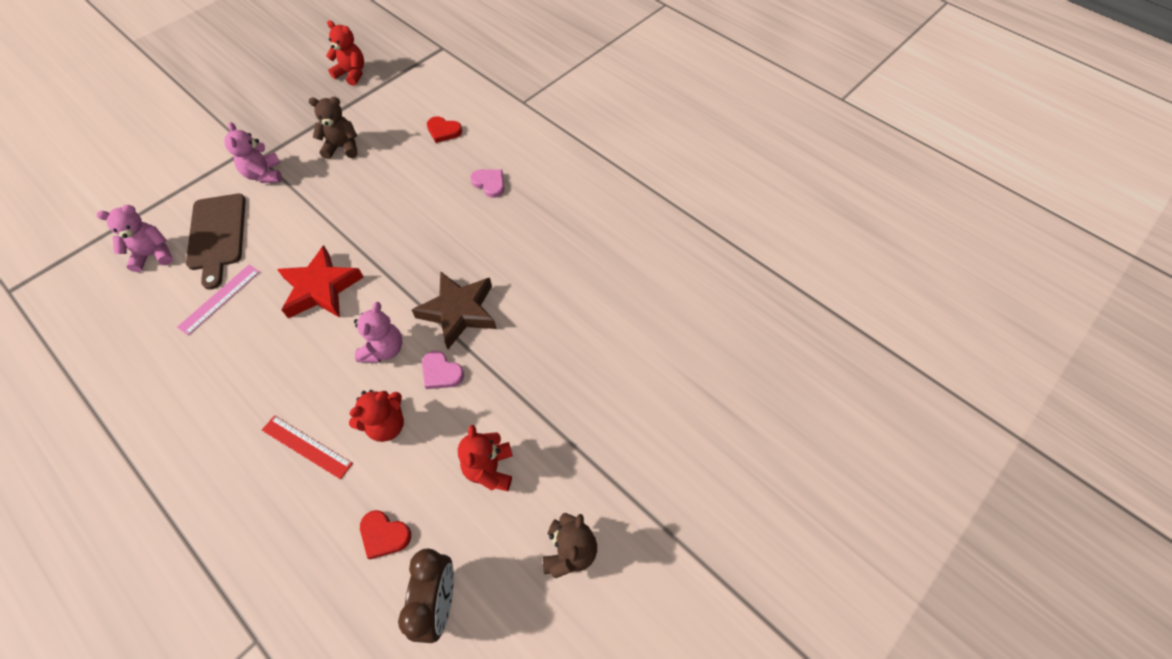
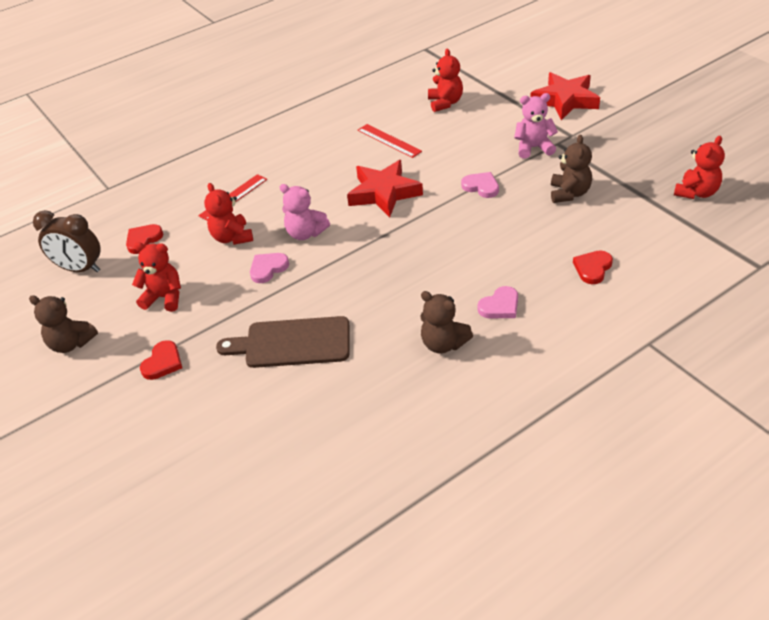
camera: 105 degrees right, 15 degrees down
(154, 255) = (445, 103): pink teddy bear -> red teddy bear
(183, 155) = (565, 100): none -> red star
(217, 235) = (460, 131): brown cutting board -> brown cutting board (292, 343)
(219, 299) = (389, 140): pink ruler -> red ruler
(322, 209) = (481, 187): none -> pink heart
(459, 312) = (329, 280): brown star -> none
(536, 215) = (443, 344): none -> brown teddy bear
(585, 435) = (163, 362): none -> red heart

